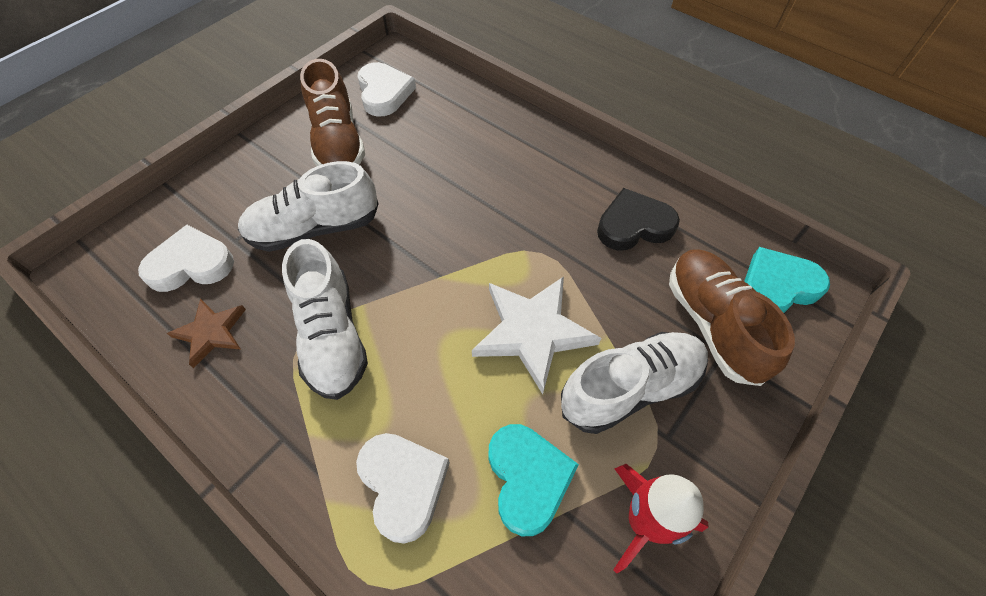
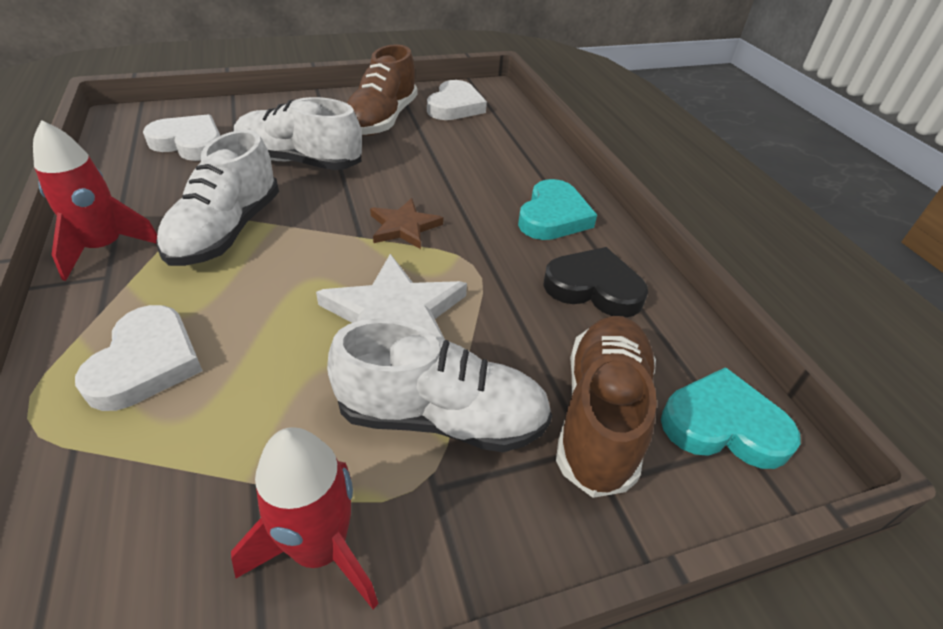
camera: 30 degrees right, 15 degrees down
(211, 332) = (149, 186): brown star -> brown star (404, 227)
(249, 415) = (105, 248): none -> red rocket
(528, 478) = (252, 429): turquoise heart -> turquoise heart (553, 216)

